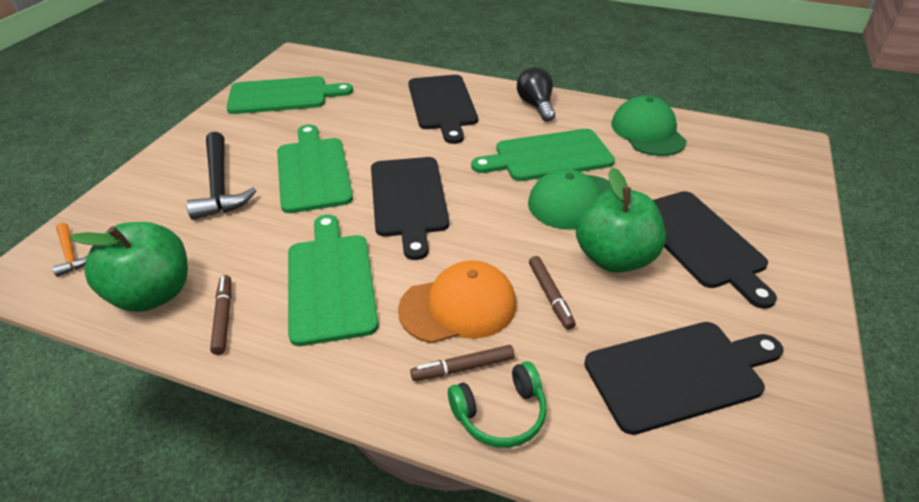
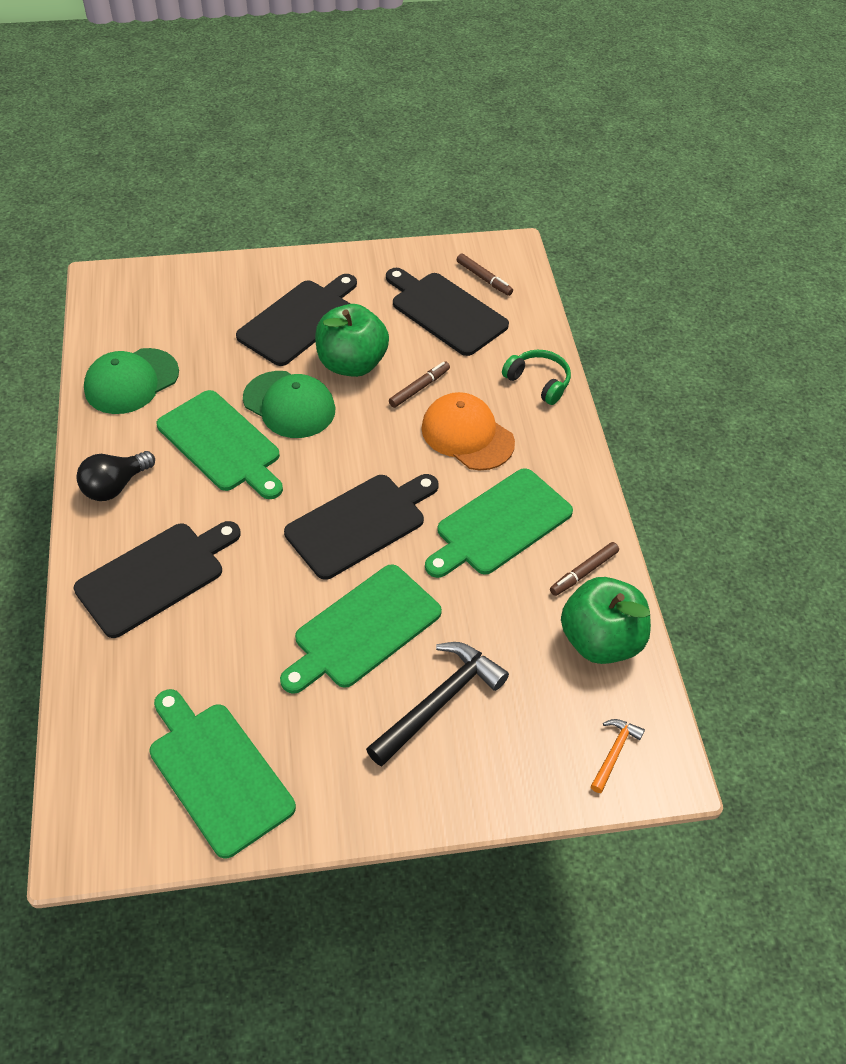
camera: 120 degrees left, 10 degrees up
(463, 368) = (519, 412): brown marker -> brown marker (484, 278)

